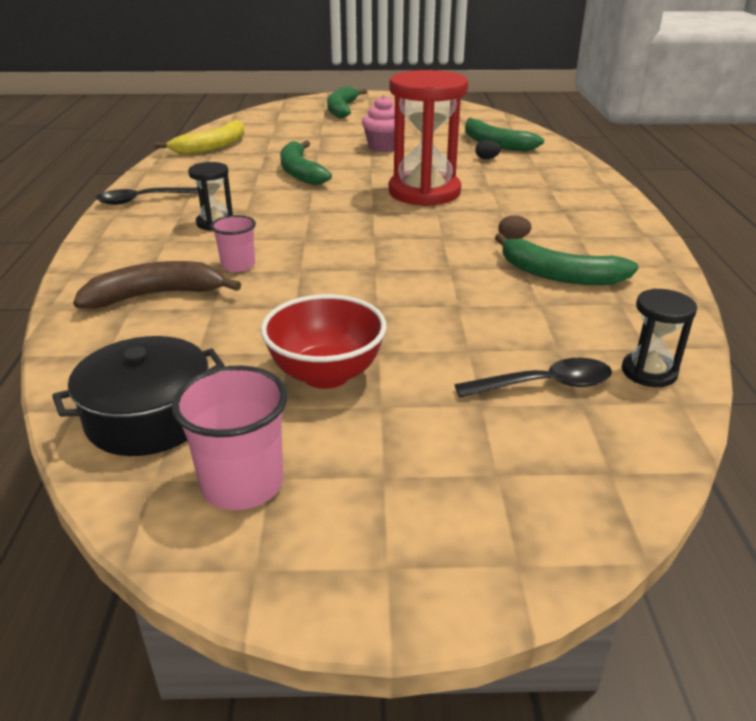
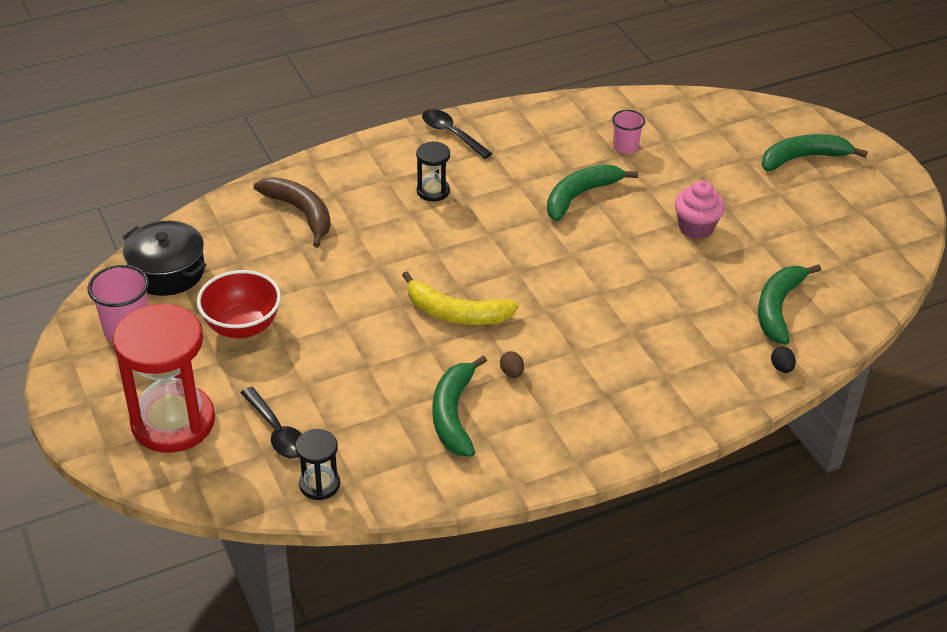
camera: 65 degrees right, 10 degrees up
(212, 147) = (604, 117): yellow banana -> yellow banana (456, 313)
(238, 265) = (367, 232): pink cup -> pink cup (625, 147)
(424, 192) = (585, 291): red hourglass -> red hourglass (173, 422)
(486, 159) = (719, 312): black egg -> black egg (781, 368)

